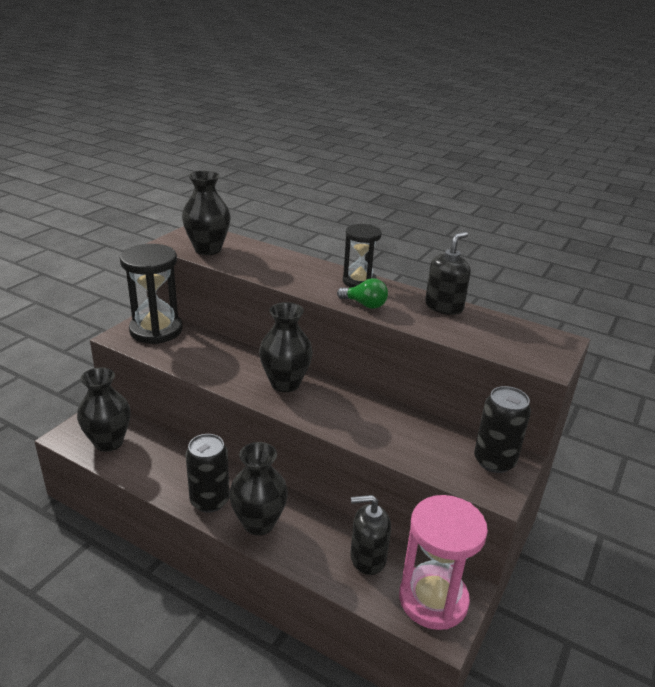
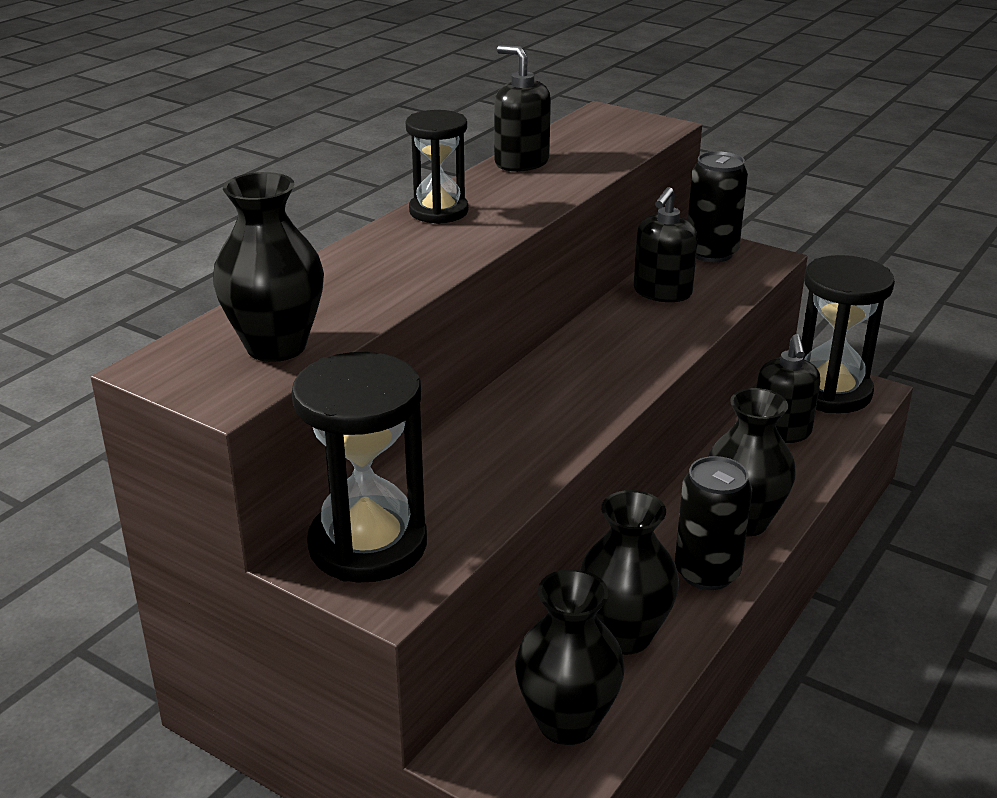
camera: 85 degrees left, 0 degrees up
(285, 383) = (560, 389): black vase -> black vase (624, 635)
(365, 304) = (520, 211): green light bulb -> none
(418, 430) = (662, 292): none -> black soap dispenser
(433, 599) = (829, 392): pink hourglass -> black hourglass

